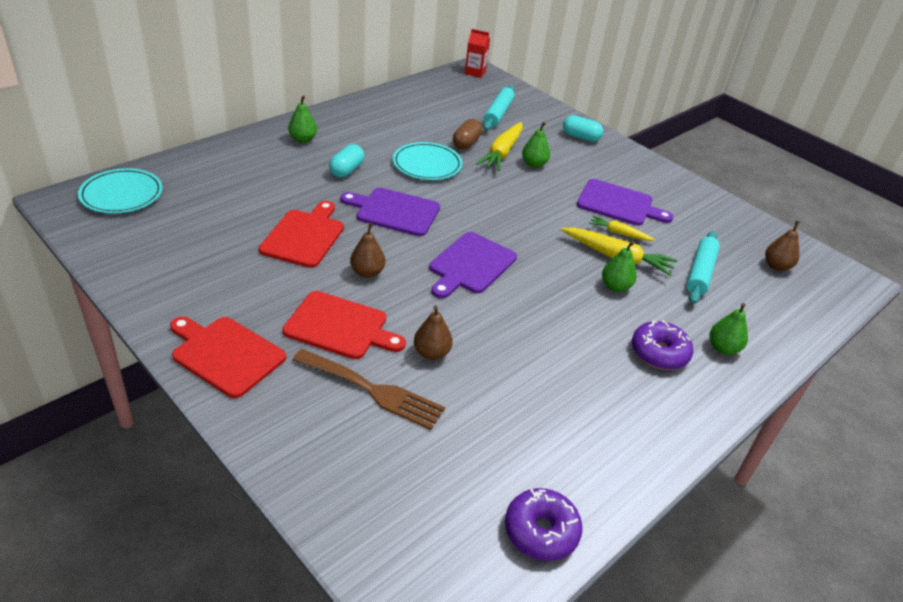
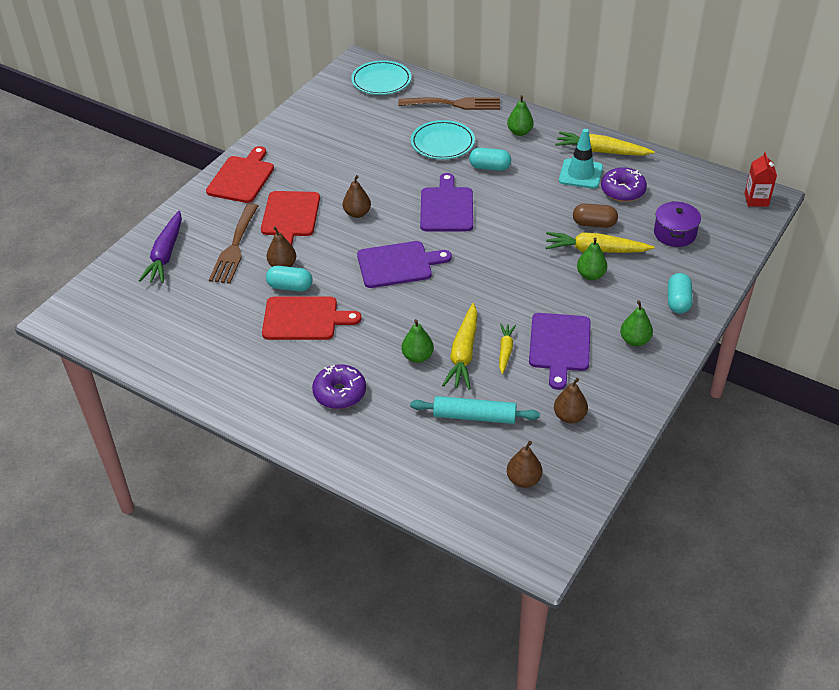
camera: 80 degrees right, 5 degrees up
(219, 161) = (454, 104): none -> brown fork
(304, 236) = (383, 172): red cutting board -> red cutting board (304, 319)
(350, 469) = (165, 254): none -> purple carrot
(366, 110) = (601, 151): none -> yellow carrot
(392, 129) = (580, 174): none -> turquoise traffic cone
(427, 164) = (534, 208): turquoise plate -> turquoise plate (442, 143)
(470, 265) = (398, 264): purple cutting board -> purple cutting board turned 150 degrees clockwise
(474, 354) = (290, 287): none -> turquoise capsule
(498, 114) = (674, 233): turquoise rolling pin -> purple pot
(541, 531) = (140, 346): purple donut -> purple donut (622, 191)
(704, 223) = (569, 416): none -> brown pear
(723, 348) = (365, 436): green pear -> green pear (634, 340)

